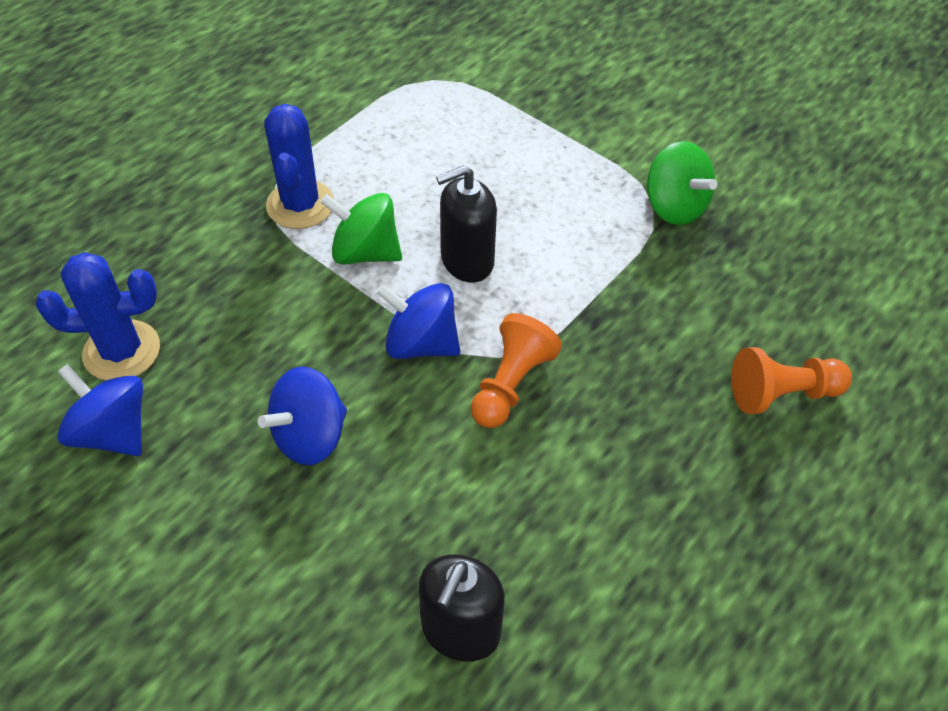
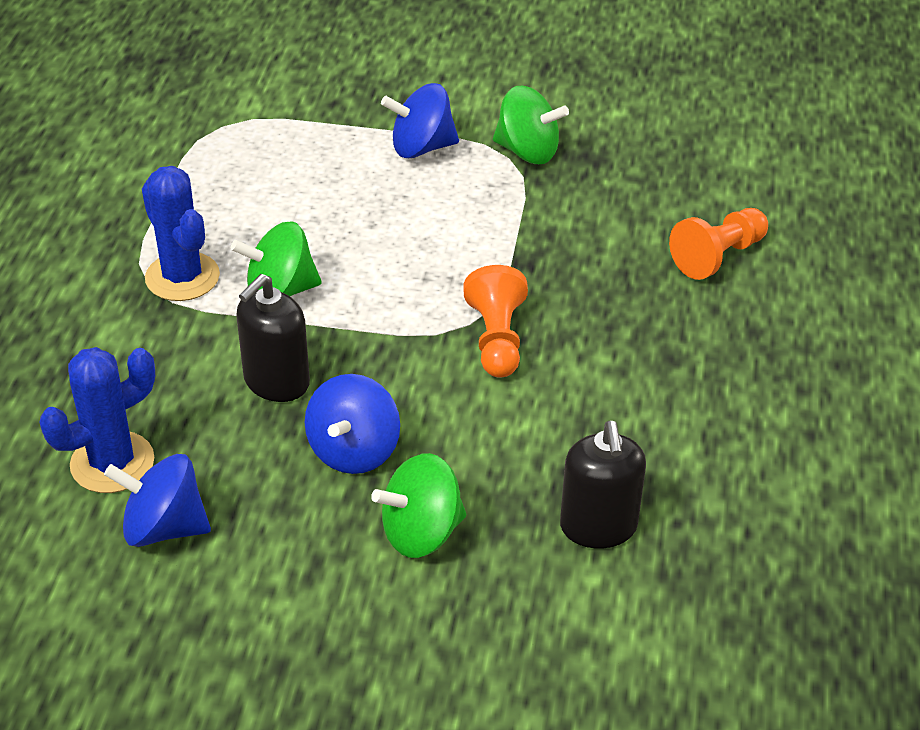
camera: 30 degrees left, 10 degrees down
(304, 549) = (421, 532): none -> green spinning top
(421, 343) = (393, 341): blue spinning top -> blue spinning top (421, 147)
(467, 261) = (380, 262): black soap dispenser -> black soap dispenser (276, 382)

